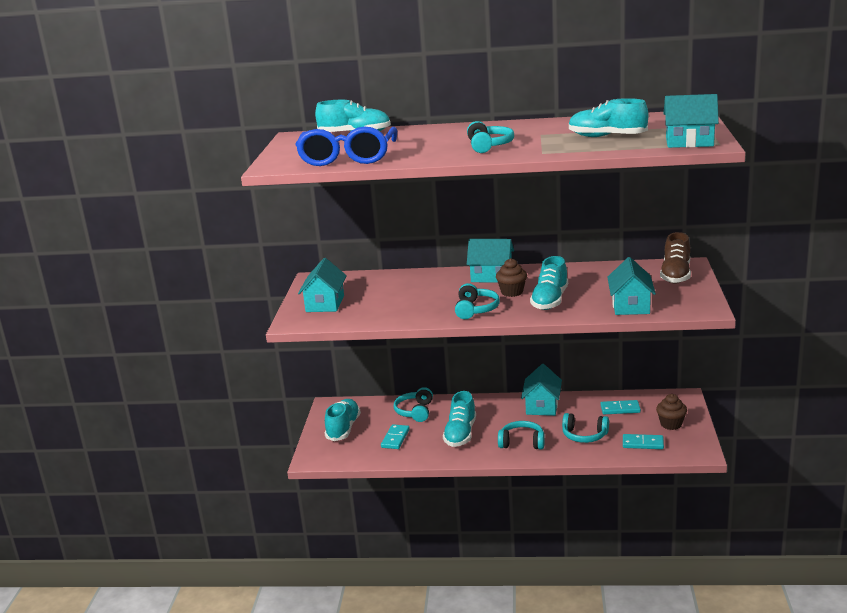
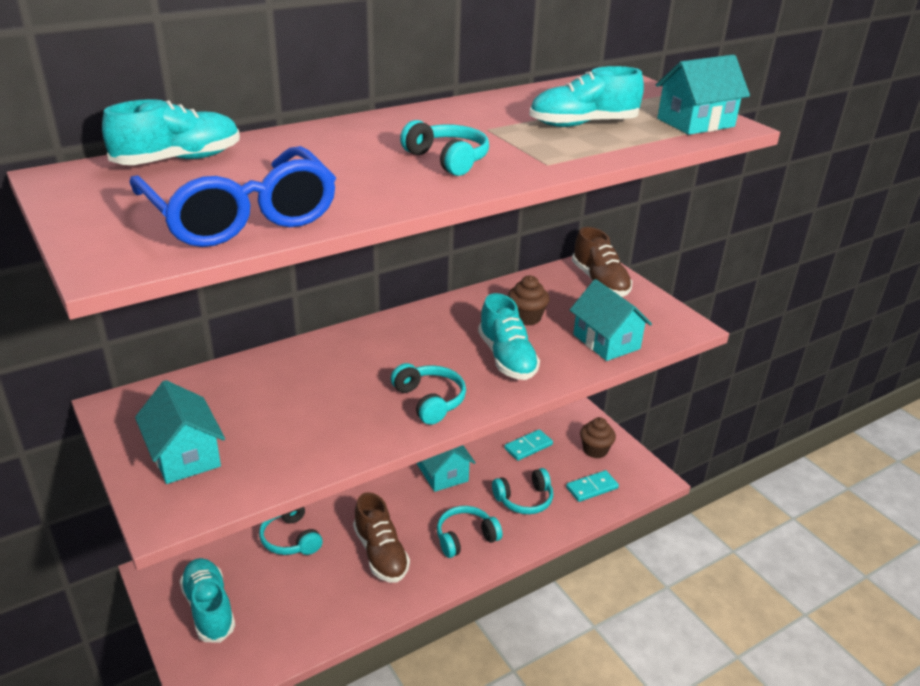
camera: 40 degrees left, 10 degrees up
(395, 438) = (300, 596): turquoise domino -> none
(460, 434) = (380, 553): turquoise shoe -> brown shoe
(491, 276) = (389, 335): turquoise house -> none
(512, 292) = (445, 356): brown cupcake -> brown cupcake (526, 317)

